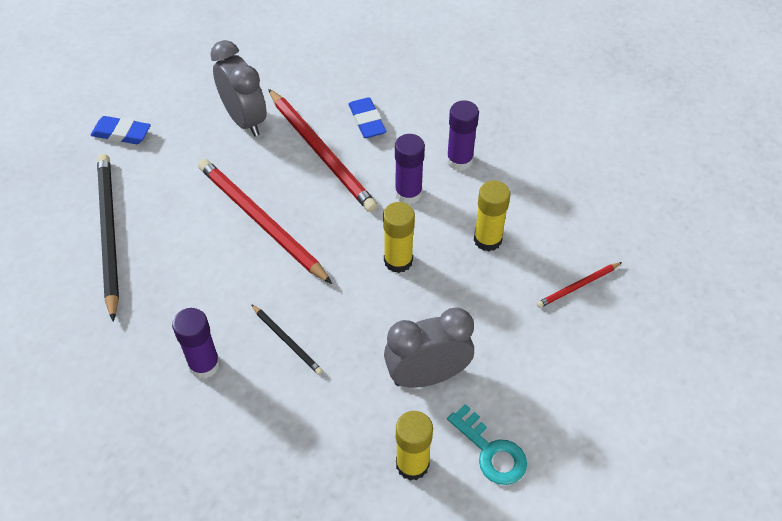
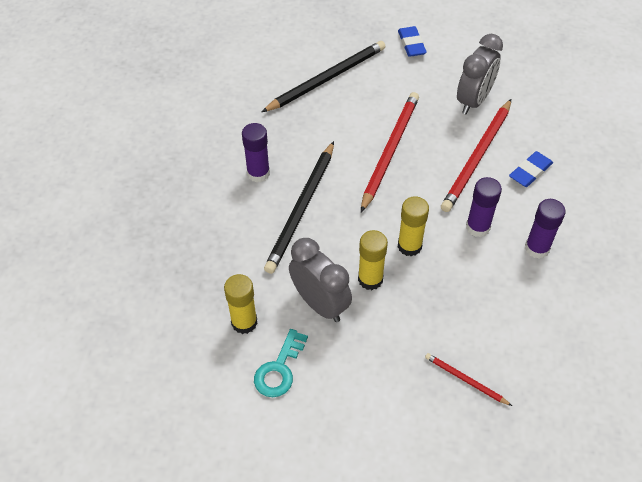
camera: 65 degrees right, 0 degrees up
(287, 341) = (301, 209): black pencil -> black pencil, size x2.08
(487, 240) = (469, 297): yellow glue stick -> yellow glue stick (370, 279)

